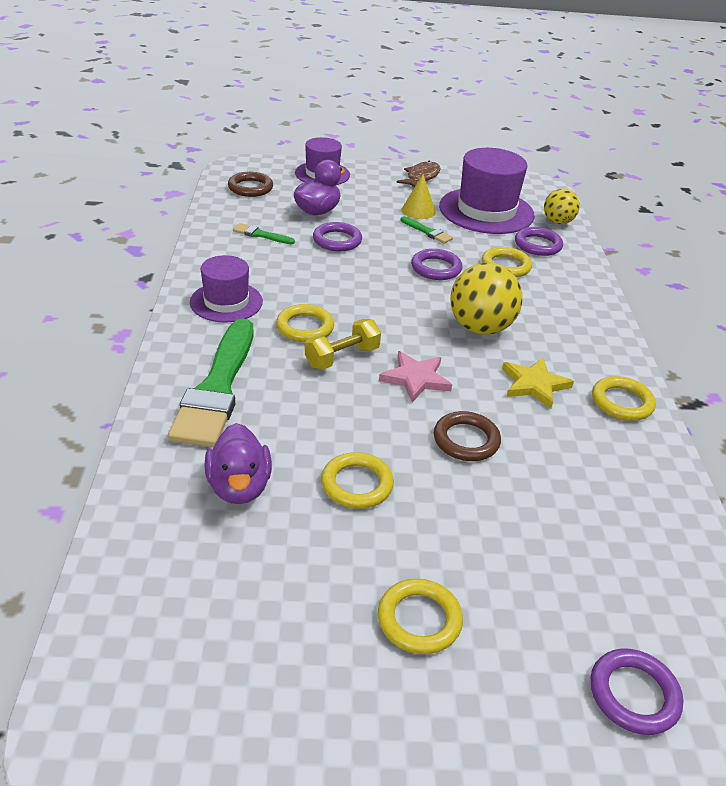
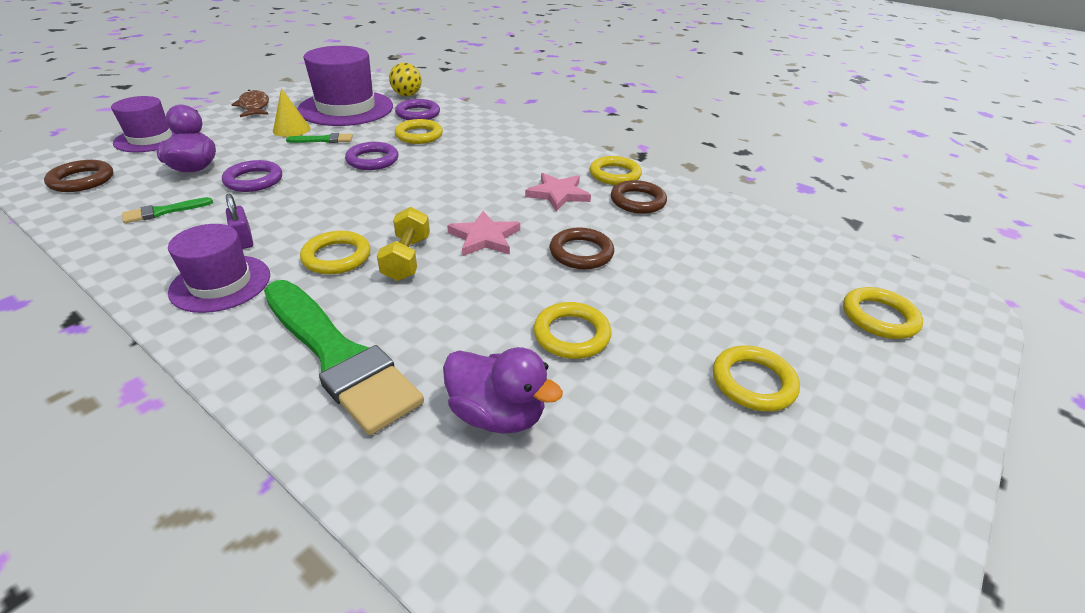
camera: 50 degrees left, 0 degrees up
(273, 281) = (244, 240): none -> purple padlock
(480, 328) = (469, 180): yellow ball -> none
(534, 385) = (558, 194): yellow star -> pink star
(597, 438) = (637, 201): none -> brown ring
(633, 694) = (879, 317): purple ring -> yellow ring

